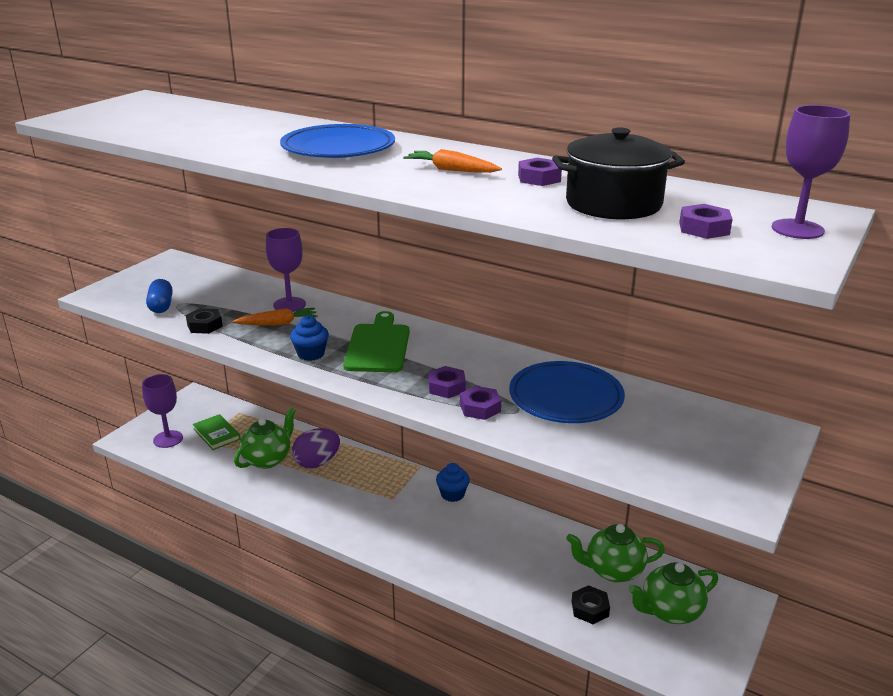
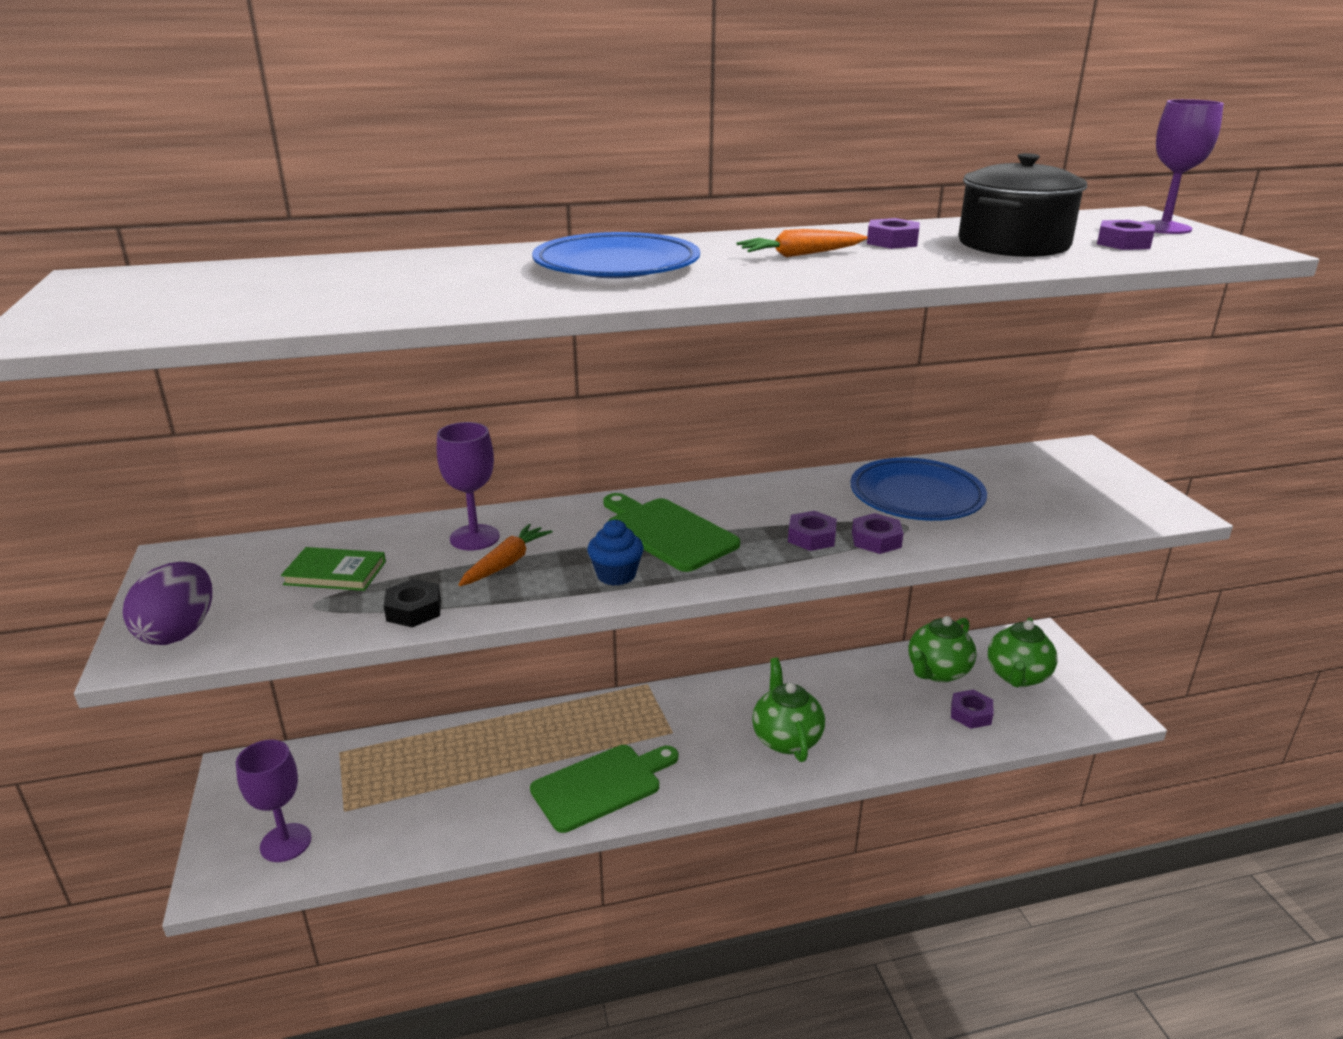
camera: 45 degrees left, 0 degrees up
(161, 306) = (293, 618): blue capsule -> none
(216, 434) = (350, 794): green book -> green book (335, 573)
(268, 459) = (468, 780): green teapot -> green teapot (786, 738)
(317, 463) = (534, 747): purple egg -> purple egg (179, 632)
(318, 501) = (601, 785): none -> green cutting board
(452, 494) = (720, 691): blue cupcake -> none
(590, 609) = (971, 714): black nut -> purple nut

